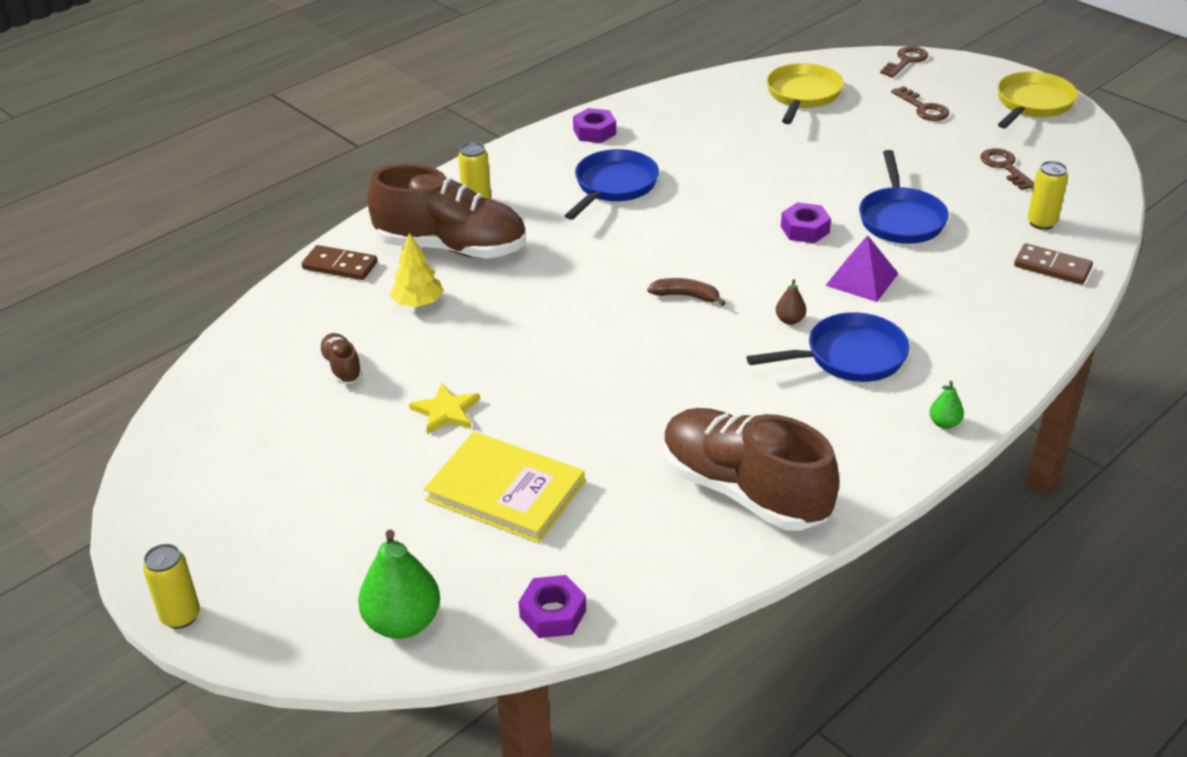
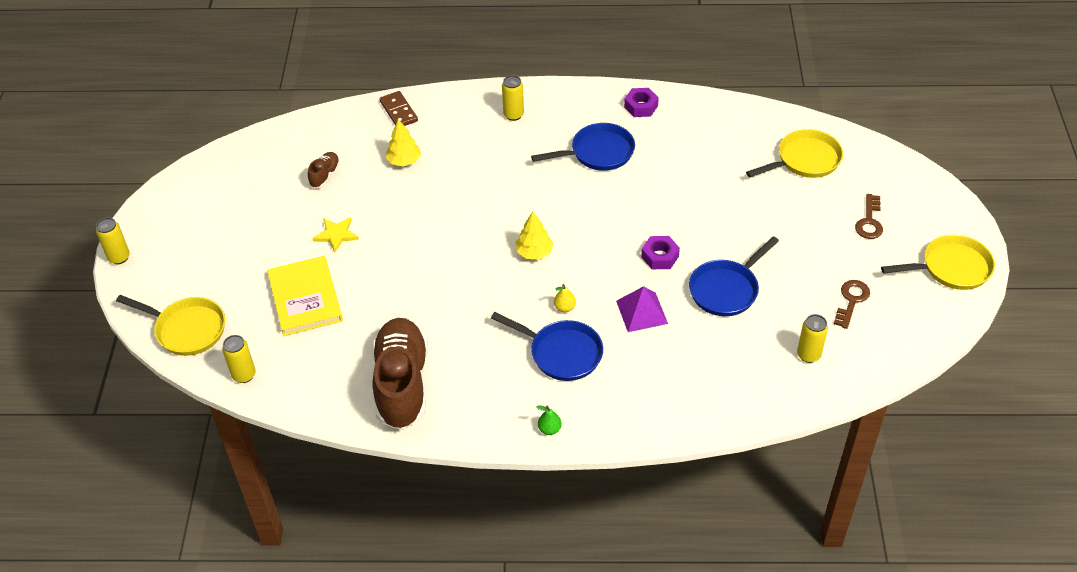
camera: 45 degrees right, 10 degrees up
(403, 623) = (187, 329): green pear -> yellow pan
(451, 248) = (463, 137): brown shoe -> none
(553, 614) = (244, 375): purple nut -> yellow can
(686, 296) = (534, 252): brown banana -> yellow tree
(790, 320) = (564, 308): brown pear -> yellow pear
(906, 61) = (917, 177): brown key -> none
(1052, 267) = (764, 388): brown domino -> none

